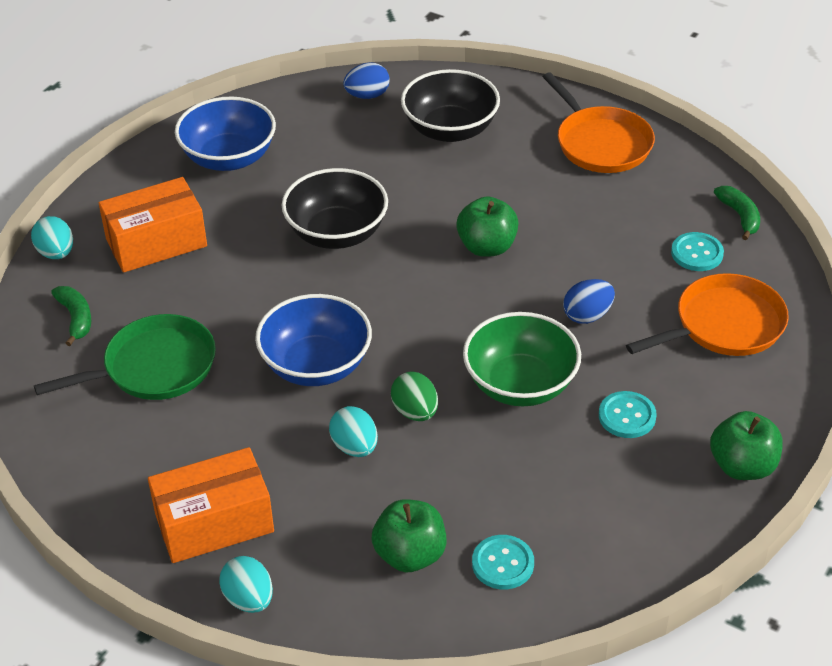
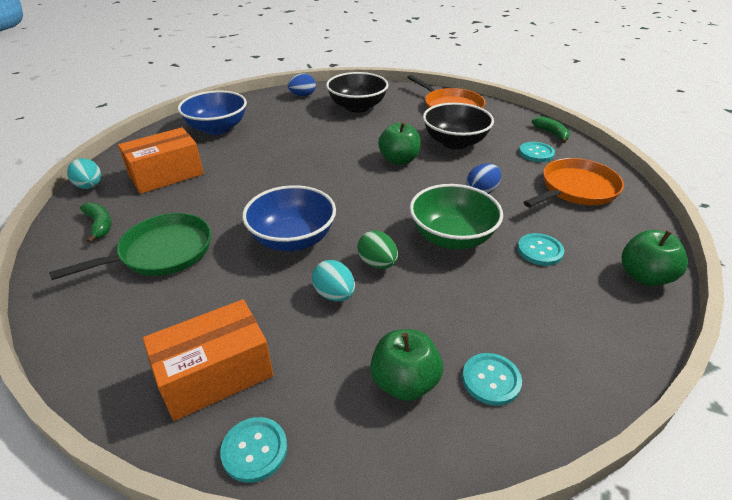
camera: 10 degrees left, 5 degrees down
(249, 599) = (254, 450): turquoise egg -> turquoise button
(337, 233) = (295, 160): black bowl -> black bowl (455, 142)

